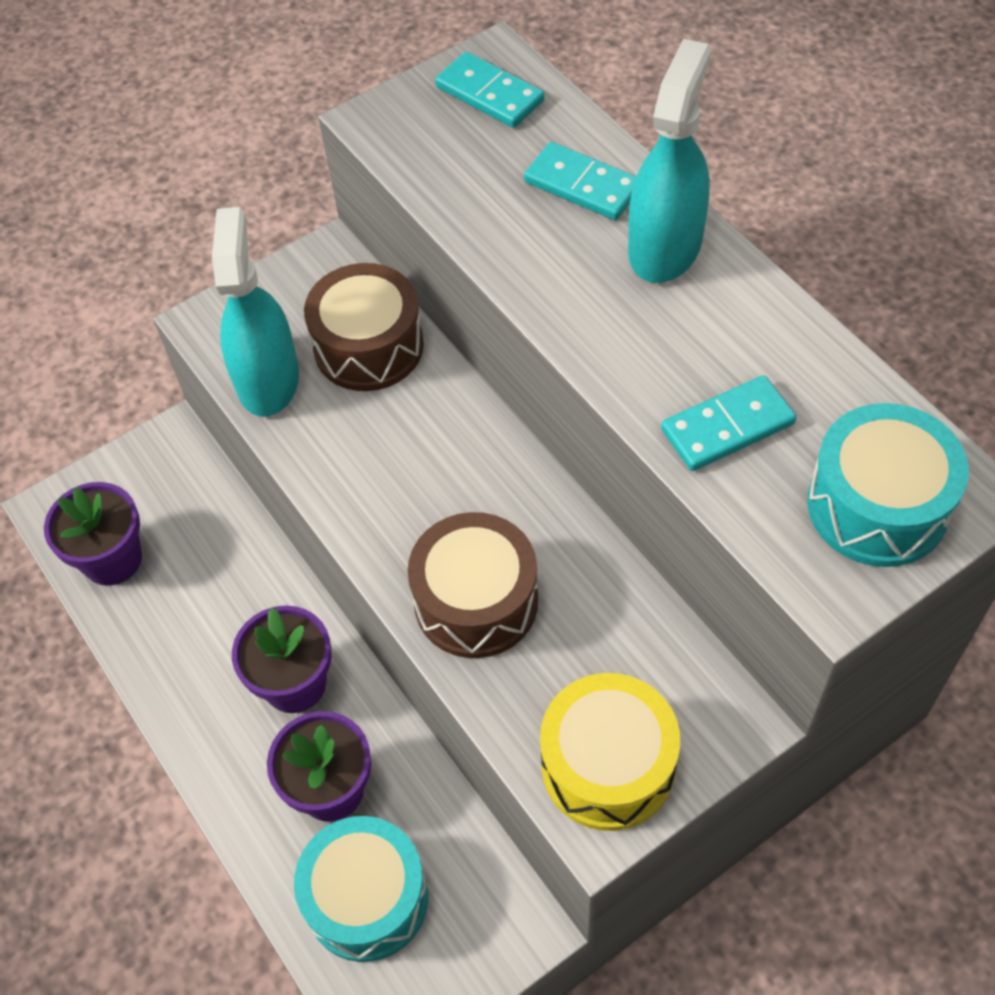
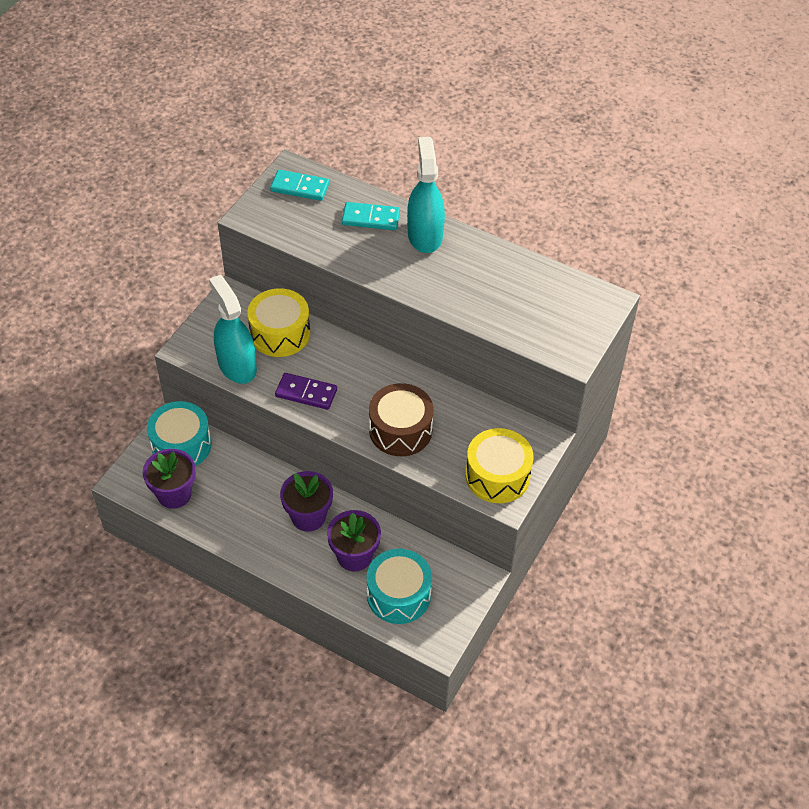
camera: 30 degrees left, 5 degrees down
(352, 470) = (306, 393): none -> purple domino
(368, 346) = (280, 333): brown drum -> yellow drum
(727, 427) = (494, 305): turquoise domino -> none
(877, 505) = (573, 316): turquoise drum -> turquoise drum (181, 445)

